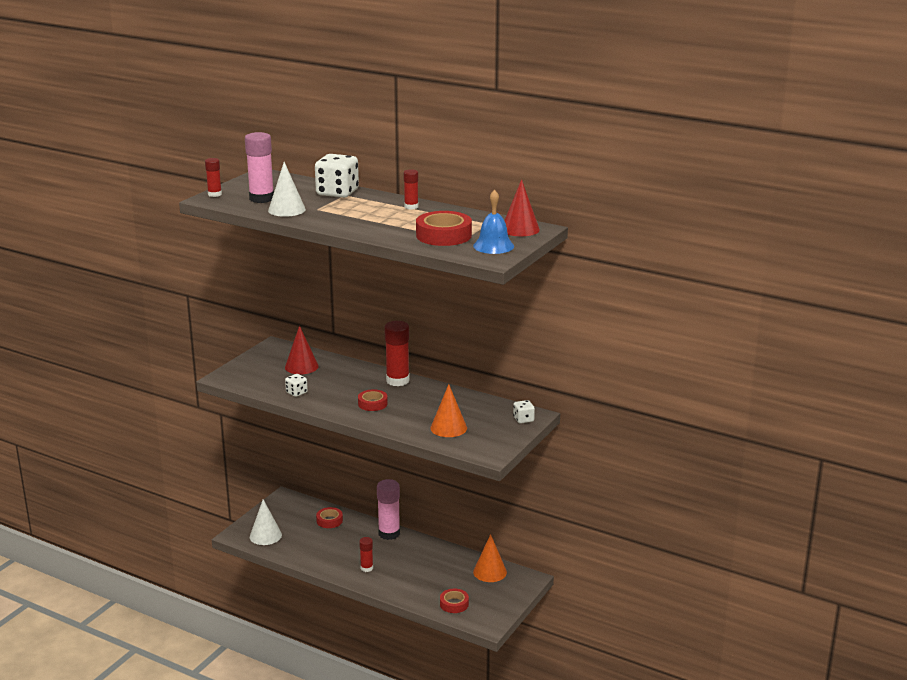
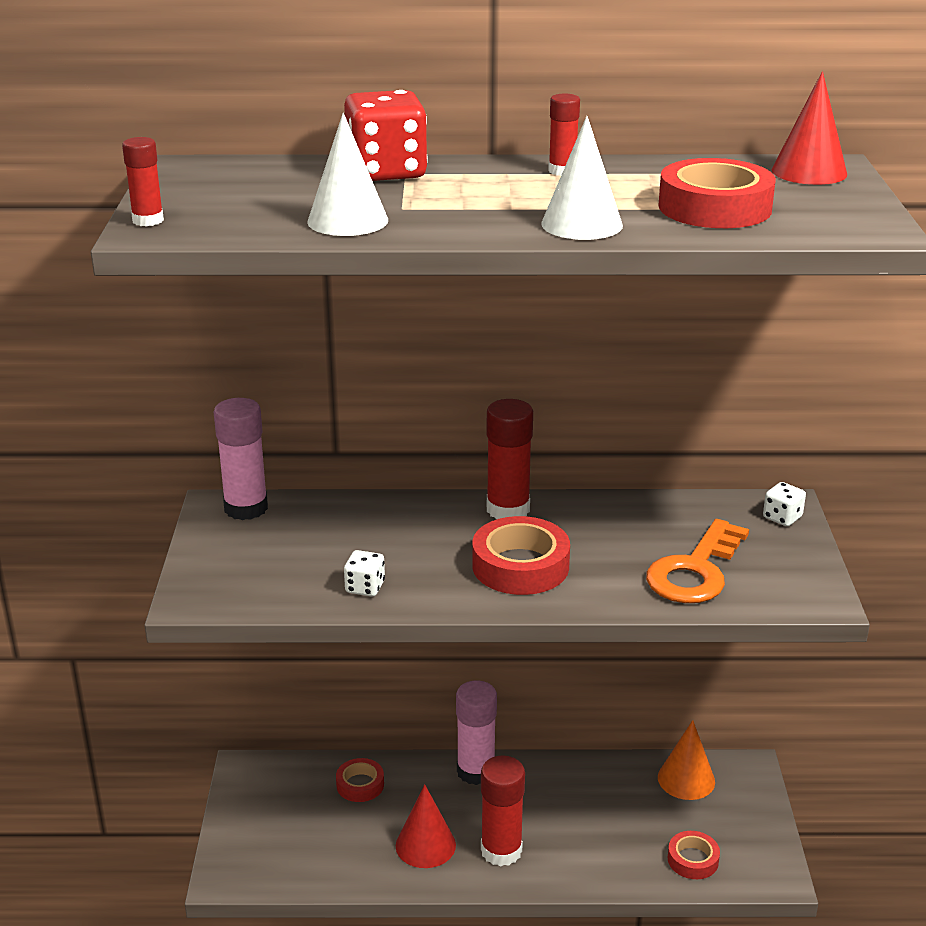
camera: 30 degrees left, 5 degrees up
(261, 198) = (260, 210): pink glue stick -> pink glue stick (246, 508)
(265, 535) = (278, 857): white cone -> white cone (582, 224)
(301, 366) = (314, 532): red cone -> red cone (425, 845)
(337, 193) = (386, 172): white dice -> red dice
(366, 568) = (501, 850): red glue stick -> red glue stick, size x1.78
(372, 404) = (520, 566): red tape -> red tape, size x1.71
(448, 428) = (695, 571): orange cone -> orange key
(493, 246) = (829, 208): blue bell -> none

